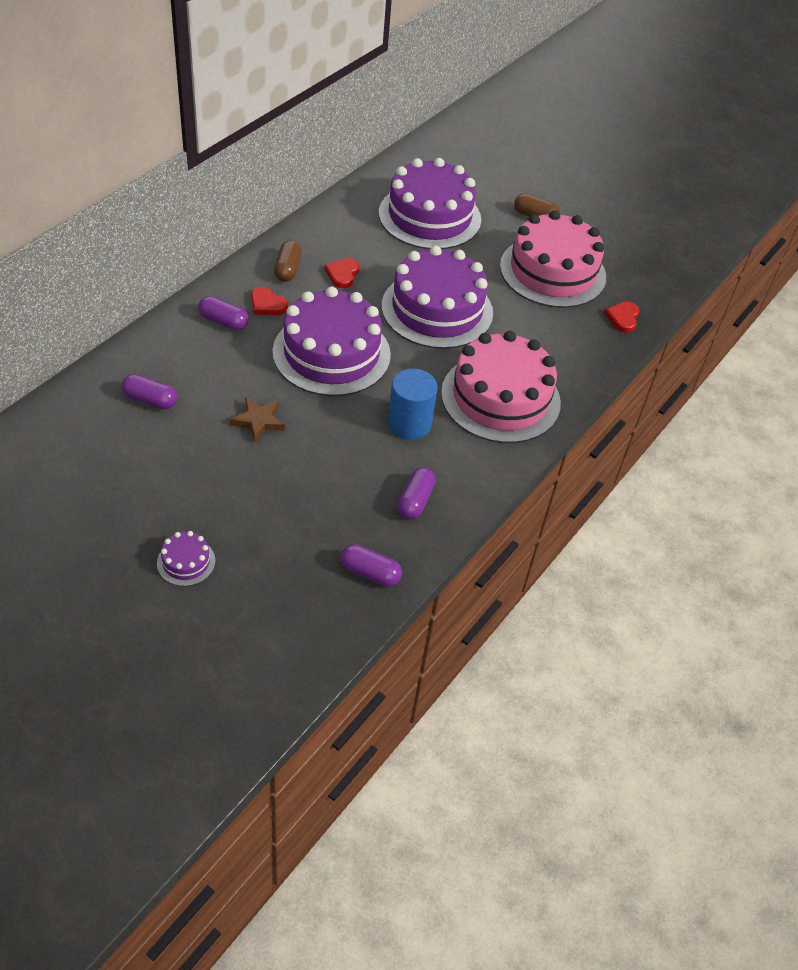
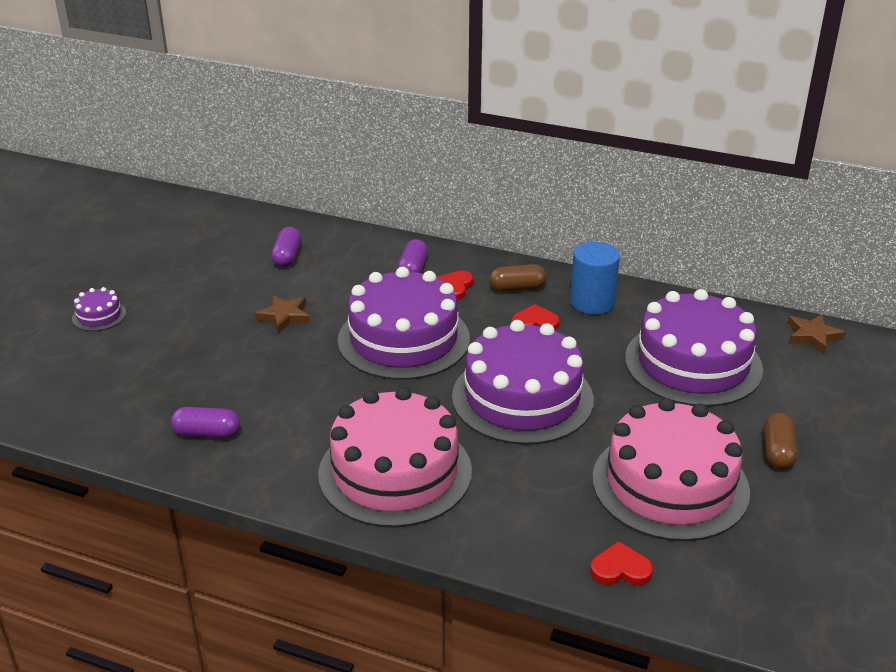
camera: 80 degrees right, 15 degrees down
(370, 573) = (102, 420): purple capsule -> none
(409, 424) = (320, 410): blue cylinder -> blue cylinder (592, 302)
(421, 154) = (813, 336): none -> brown star

